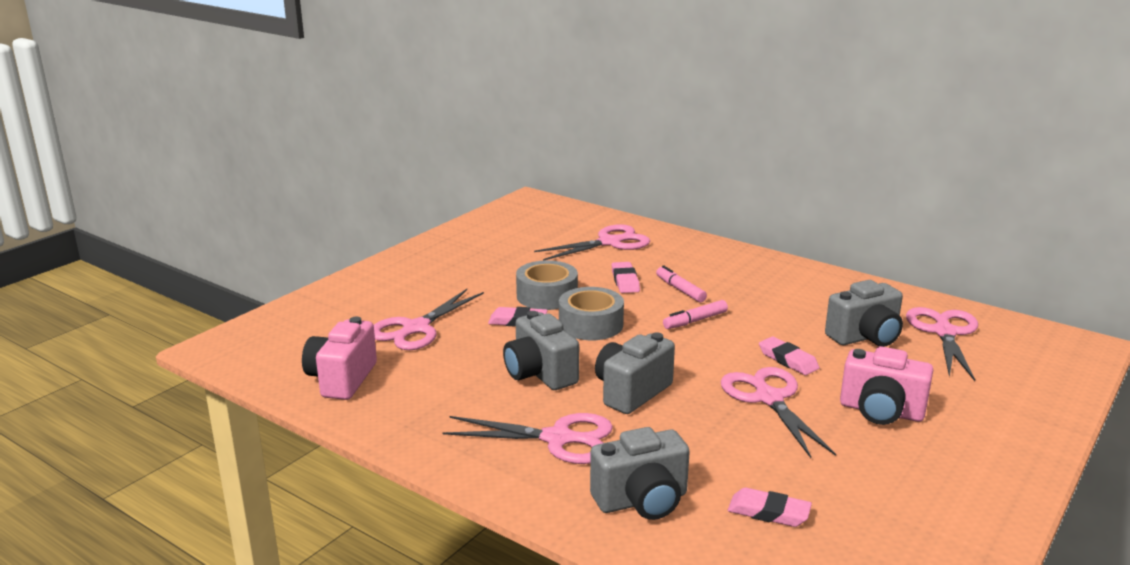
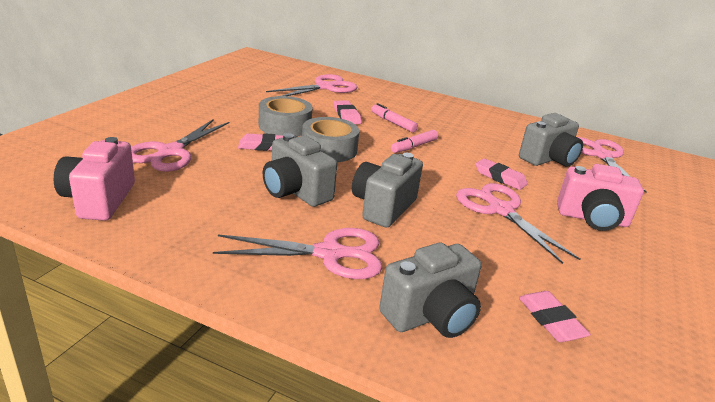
camera: 15 degrees left, 5 degrees up
(768, 512) = (551, 320): pink eraser -> pink eraser turned 60 degrees clockwise

